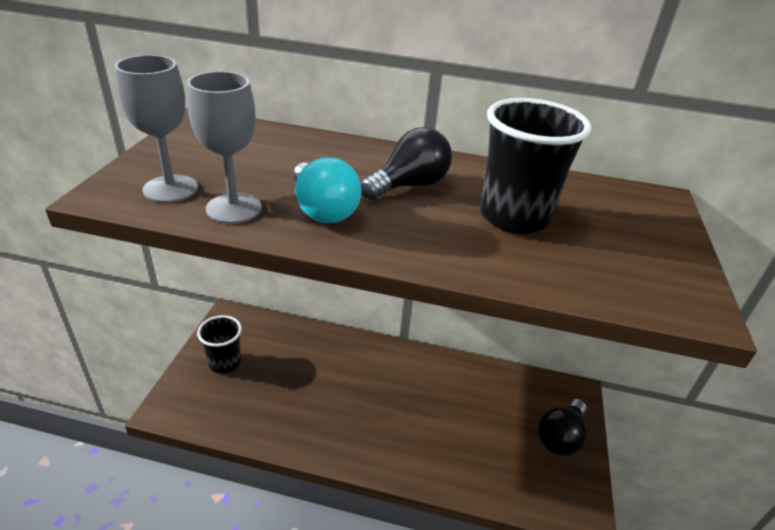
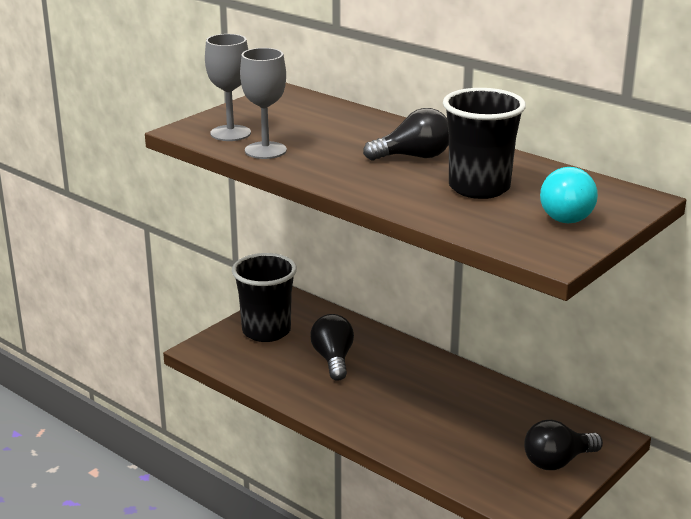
camera: 30 degrees right, 10 degrees down
(225, 363) = (266, 331): black cup -> black cup, size x1.54
(306, 379) = (333, 359): none -> black light bulb
(323, 210) = (329, 161): turquoise light bulb -> turquoise light bulb (564, 214)

